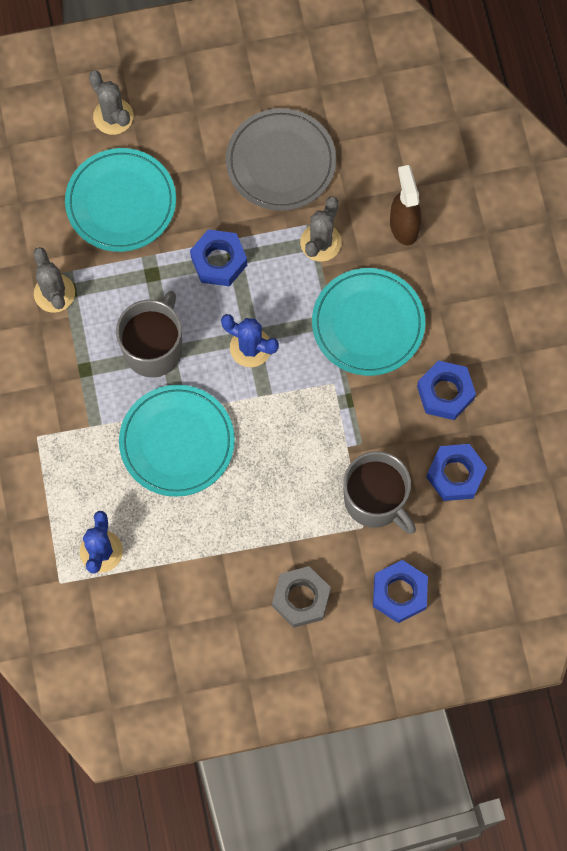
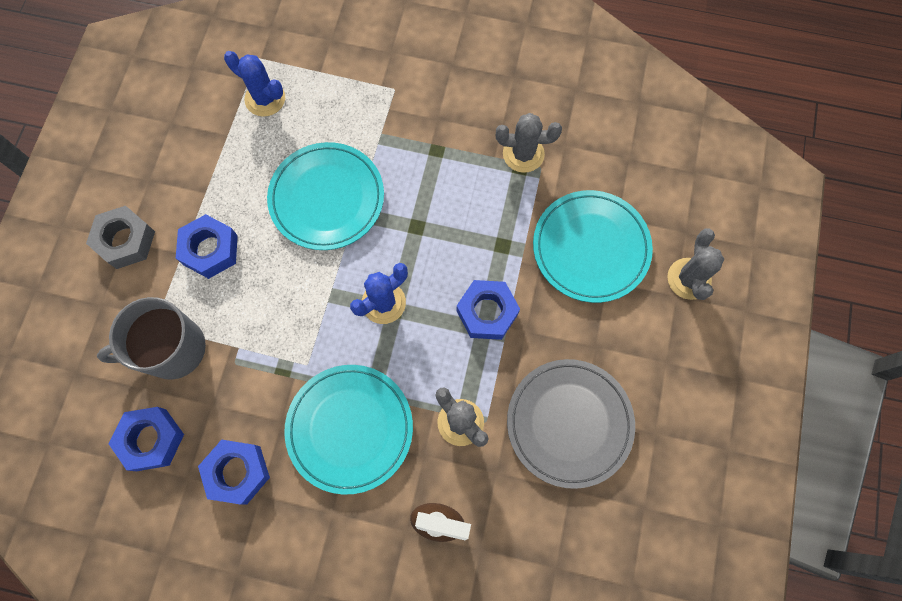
camera: 115 degrees right, 0 degrees up
(113, 116) = (689, 279): grey cactus -> grey cactus turned 75 degrees counterclockwise
(154, 348) = (427, 216): grey mug -> none
(399, 593) = (75, 329): blue nut -> blue nut (210, 250)

